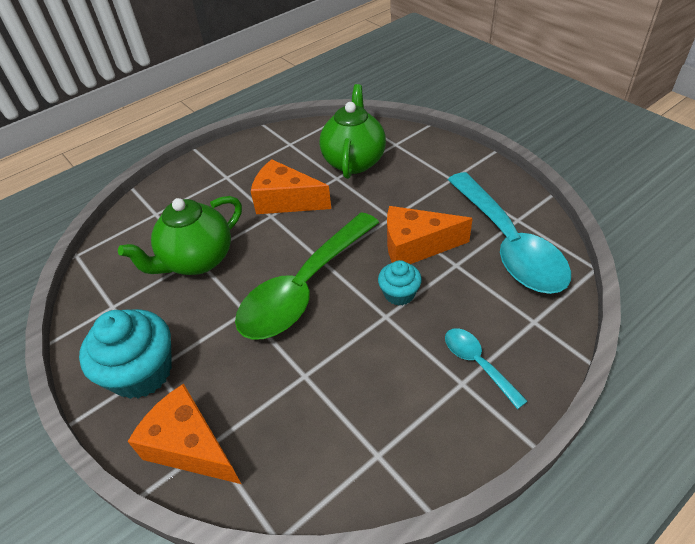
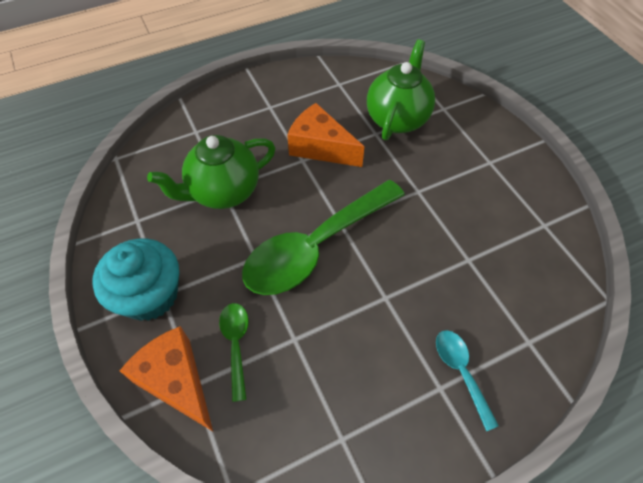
camera: 10 degrees right, 10 degrees up
(245, 395) = (236, 344): none -> green spoon
(399, 294) = (405, 277): turquoise cupcake -> none
(416, 246) = (434, 229): orange cheese -> none
(508, 244) = (527, 251): turquoise spoon -> none

